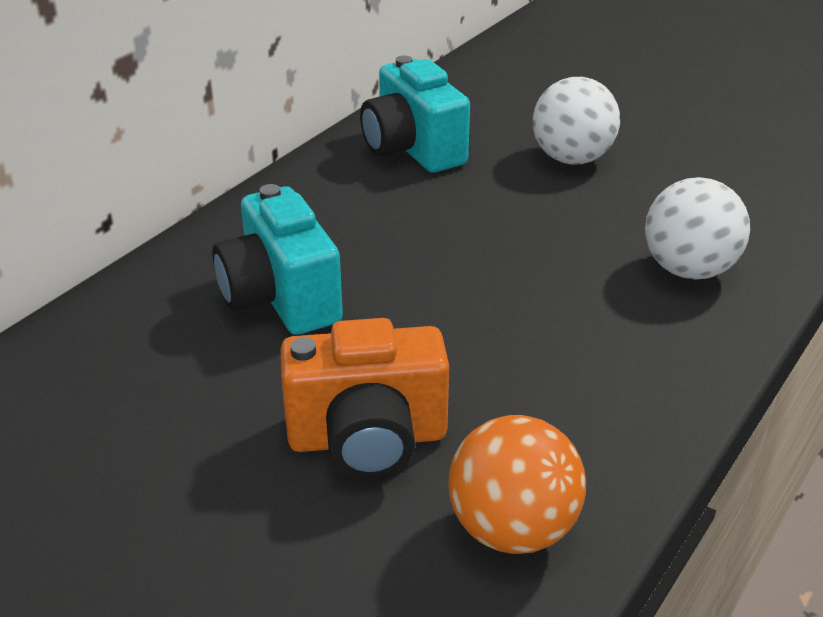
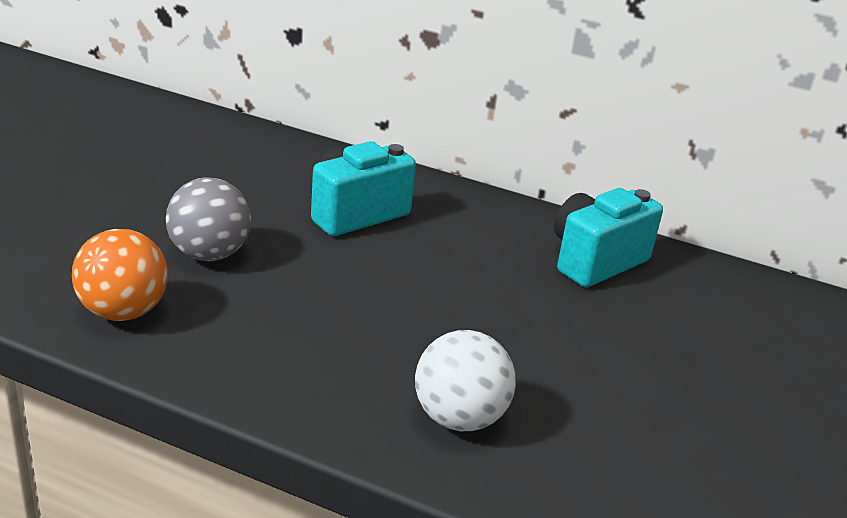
camera: 75 degrees right, 5 degrees down
(368, 439) = (209, 254): orange camera -> grey ball
(572, 158) = (632, 352): white ball -> none

